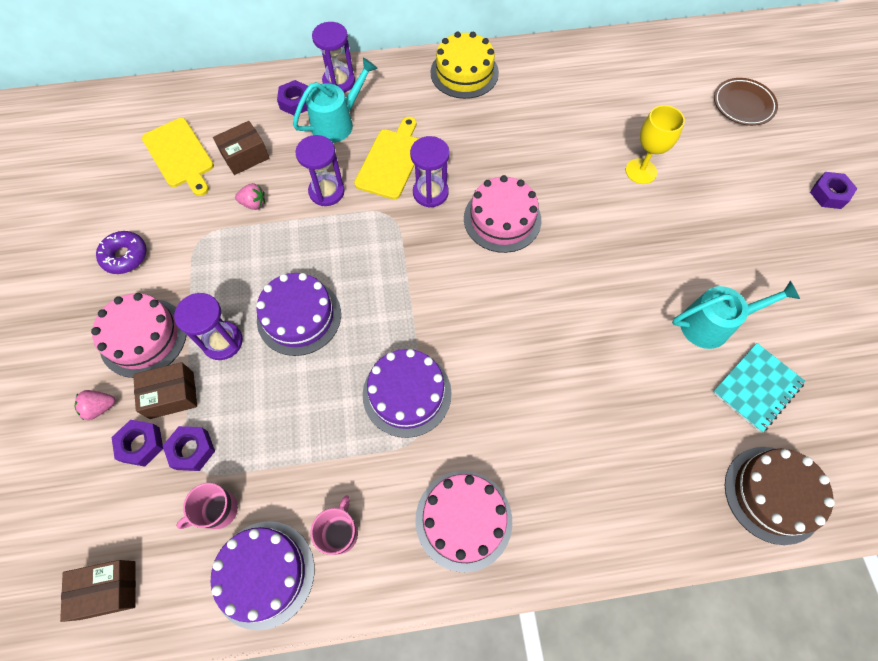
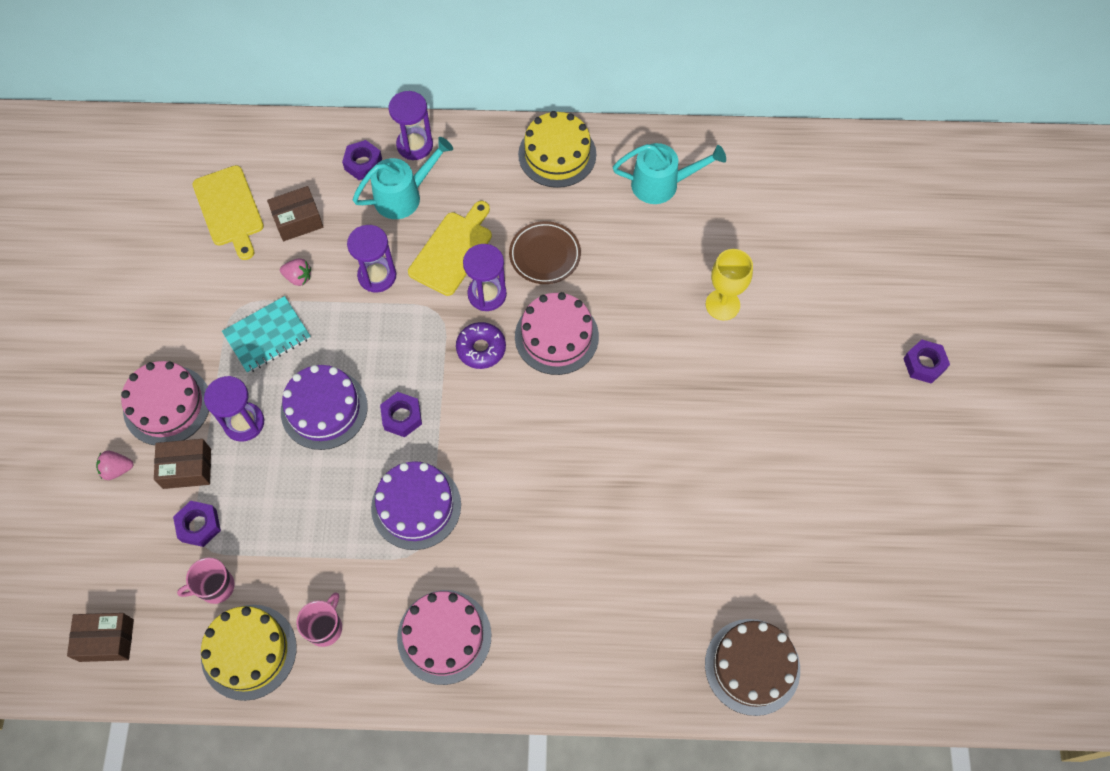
camera: 10 degrees right, 0 degrees up
(125, 256) = (159, 315): purple donut -> purple donut (481, 349)
(141, 444) = (152, 512): purple nut -> purple nut (402, 417)
(264, 574) = (249, 652): purple cake -> yellow cake
(713, 324) = (748, 487): turquoise watering can -> turquoise watering can (662, 184)
(743, 105) = (864, 242): brown plate -> brown plate (545, 255)
(757, 388) = (771, 560): turquoise notebook -> turquoise notebook (267, 336)

